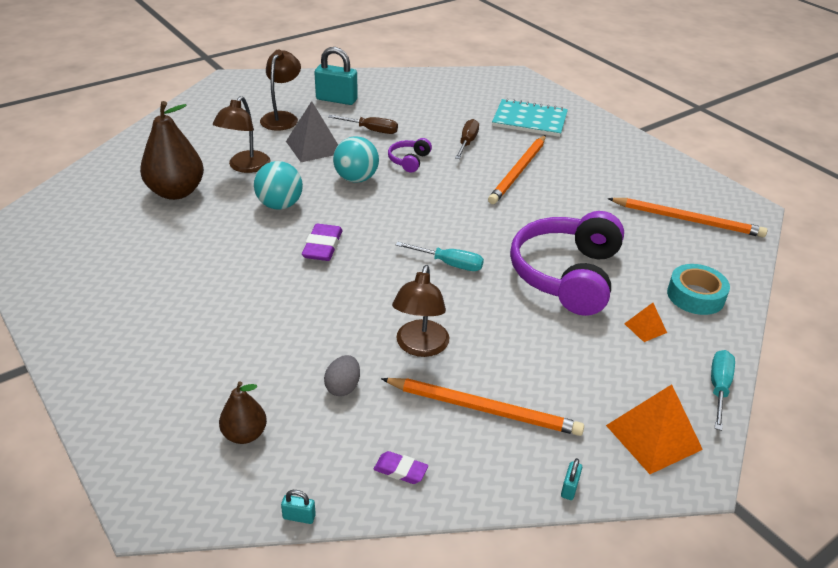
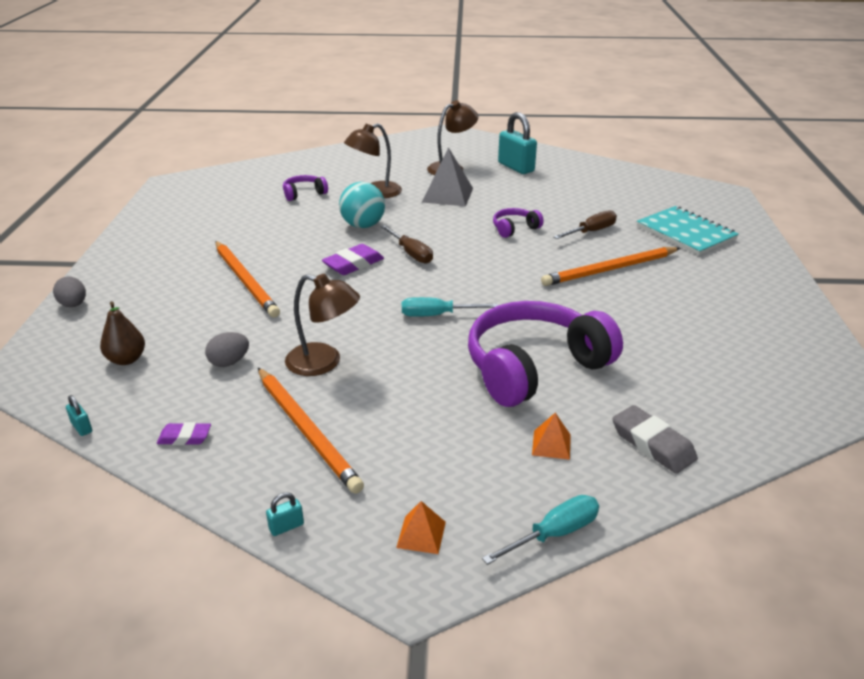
camera: 40 degrees right, 5 degrees down
(101, 411) = (73, 305): none -> grey egg
(176, 192) = (304, 193): brown pear -> purple headphones
(356, 179) = (449, 227): turquoise ball -> none
(371, 130) = (514, 197): brown screwdriver -> brown screwdriver (411, 253)
(400, 470) = (184, 437): purple eraser -> purple eraser turned 60 degrees counterclockwise
(420, 347) = (324, 363): brown lamp -> brown lamp turned 120 degrees counterclockwise
(449, 264) = (437, 315): turquoise screwdriver -> turquoise screwdriver turned 120 degrees clockwise
(653, 437) = (421, 534): orange pyramid -> orange pyramid, size x0.52
(687, 220) = (748, 376): orange pencil -> orange pencil (245, 281)
(695, 296) = (652, 444): turquoise tape -> grey eraser

